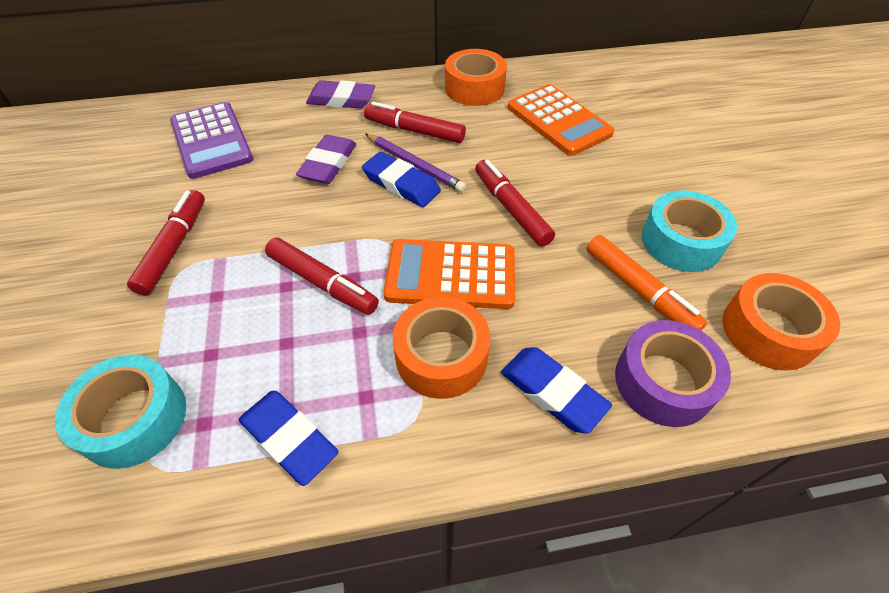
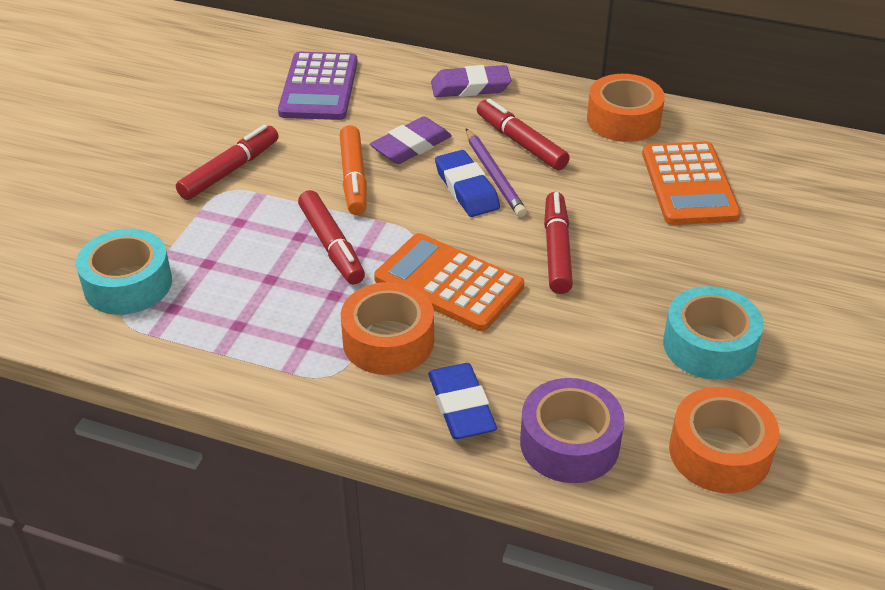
camera: 30 degrees right, 10 degrees down
(289, 438) = (227, 345): blue eraser -> none
(341, 99) = (470, 87): purple eraser -> purple eraser turned 45 degrees counterclockwise
(639, 290) = (619, 367): orange marker -> orange marker (353, 178)

